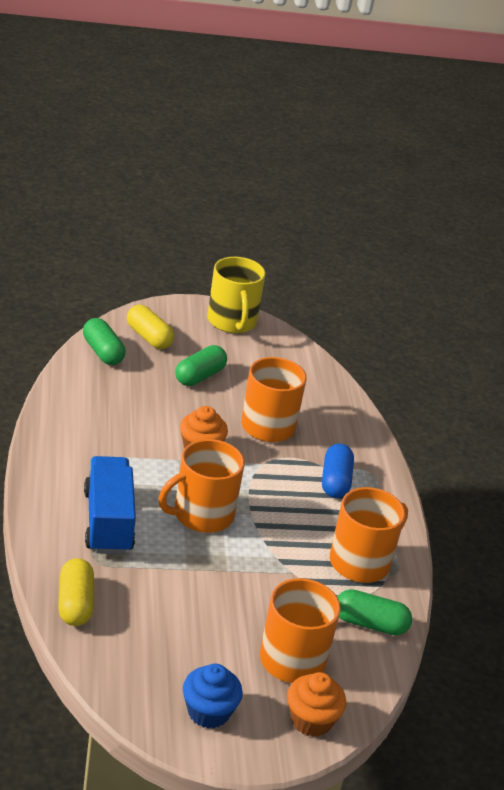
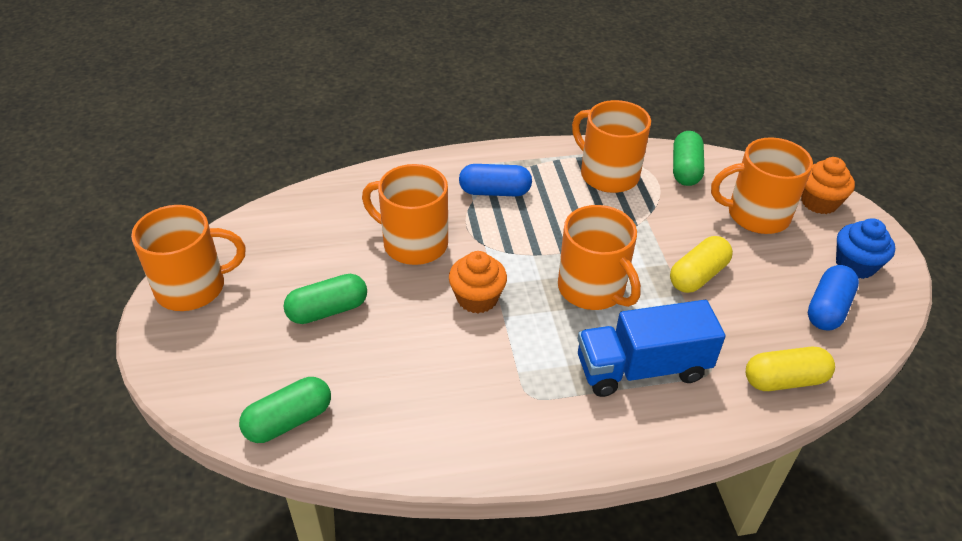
camera: 90 degrees left, 10 degrees up
(149, 337) = (243, 371): yellow capsule -> yellow capsule (698, 275)
(152, 665) = (827, 308): none -> blue capsule
(200, 376) = (327, 310): green capsule -> green capsule turned 60 degrees counterclockwise
(232, 321) = (192, 287): yellow mug -> orange mug

